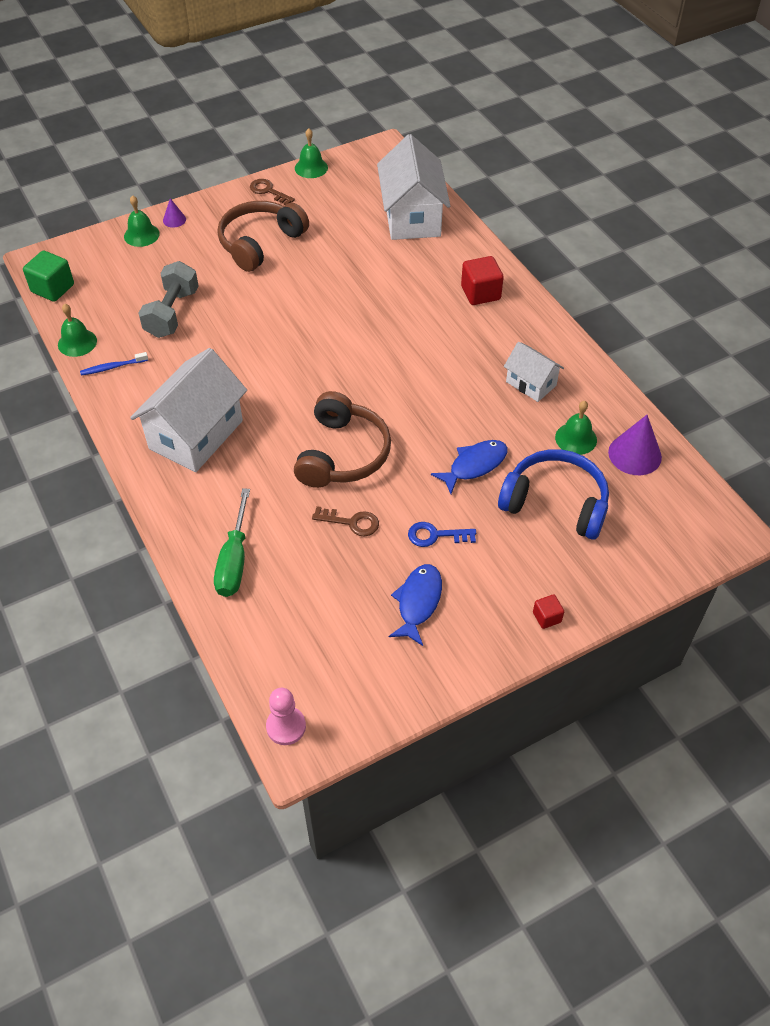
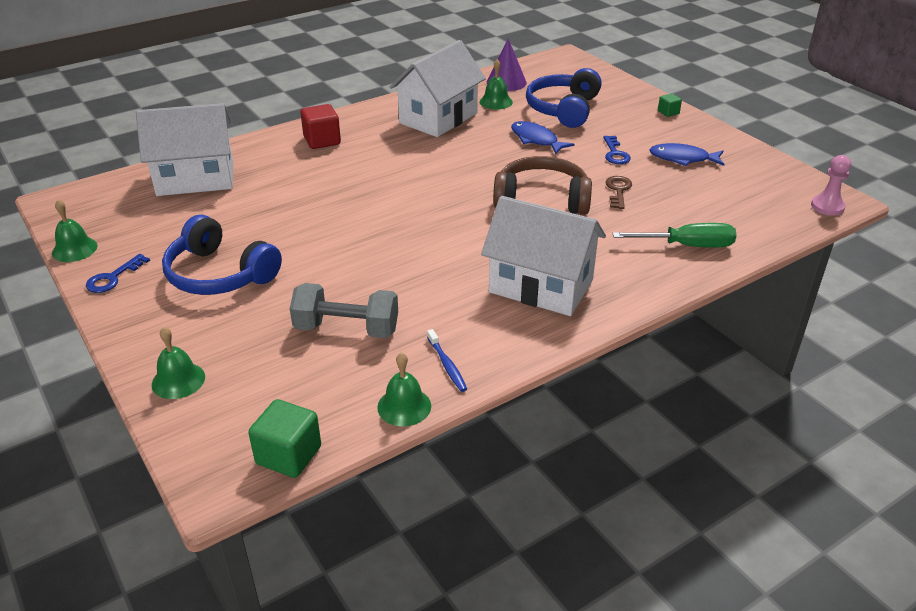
camera: 95 degrees left, 15 degrees down
(174, 220) = (151, 353): purple cone -> none
(260, 243) = (219, 274): brown headphones -> blue headphones
(268, 191) = (113, 278): brown key -> blue key
(531, 383) = (438, 118): white house -> white house, size x1.86
(547, 617) = (668, 112): red cube -> green cube

